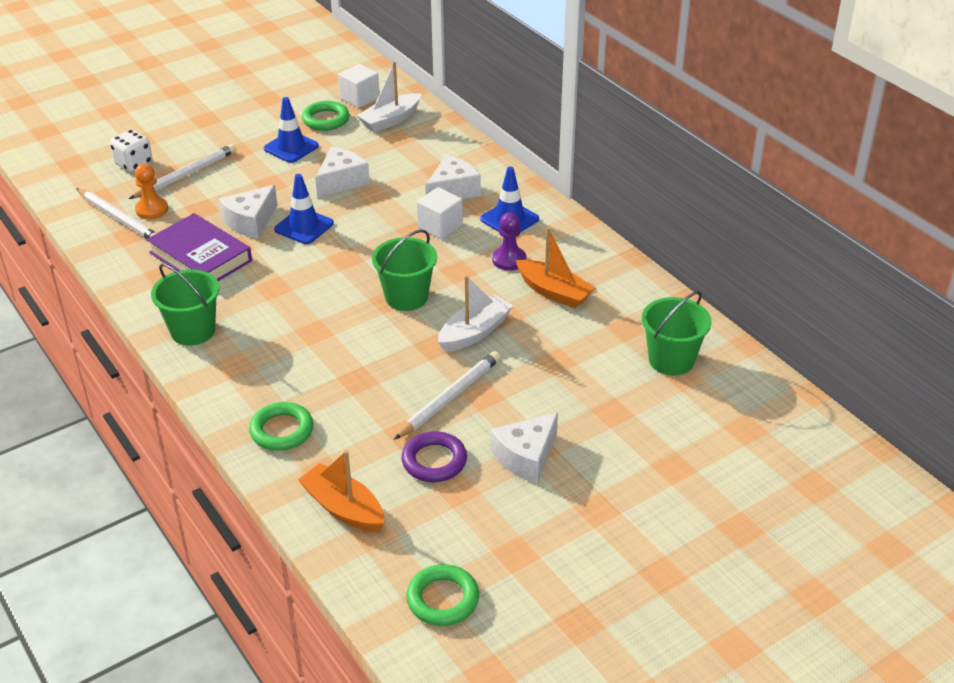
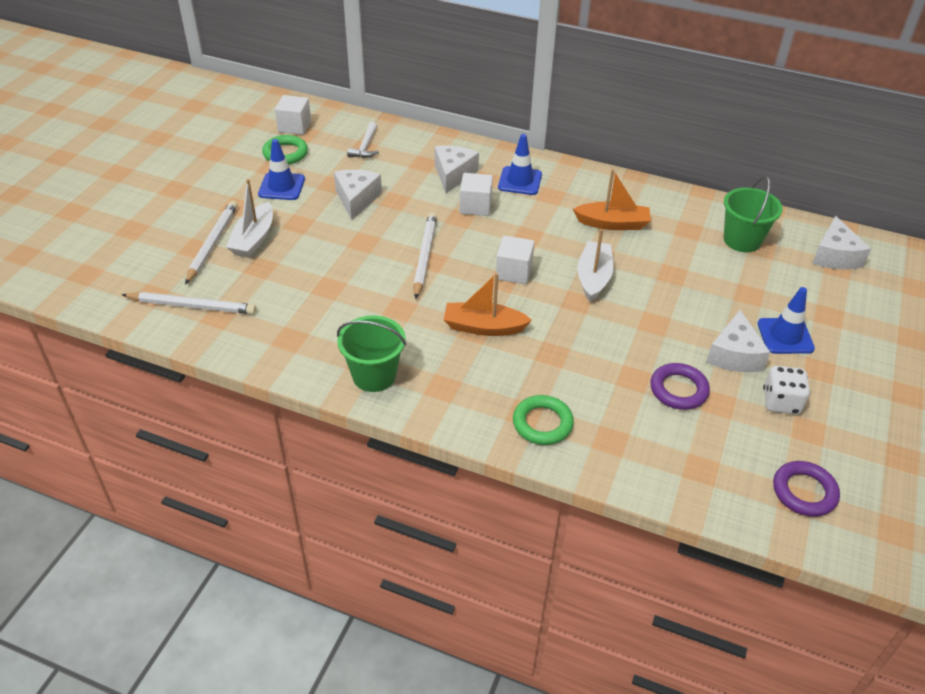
camera: 35 degrees left, 5 degrees up
(134, 164) = (150, 252): white dice -> white dice (781, 402)
(152, 209) = (215, 286): orange pawn -> none
(200, 257) = (307, 309): purple book -> none
(251, 222) = (318, 262): white cheese -> white cheese (835, 256)
(304, 226) = (368, 248): blue traffic cone -> blue traffic cone (785, 336)
(343, 508) = (659, 461): orange boat -> orange boat (483, 327)
(390, 120) = (340, 136): white boat -> white boat (254, 239)
(402, 137) = (365, 146): none -> white hammer
(406, 297) = (514, 272): green bucket -> white cube
(443, 599) = (804, 492): green ring -> purple ring
(450, 397) = (633, 335): white pencil -> white pencil (424, 256)
(509, 260) = (554, 212): purple pawn -> none

